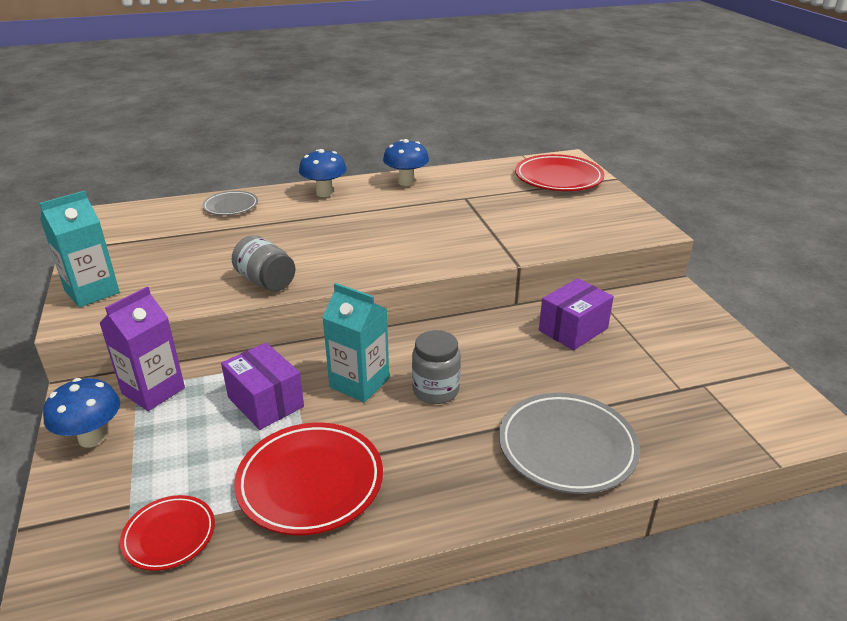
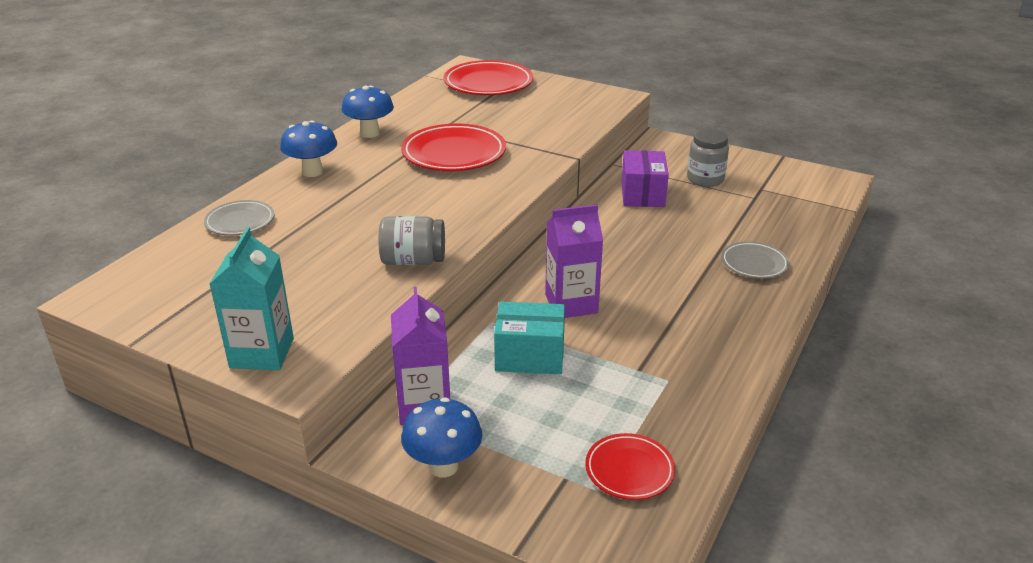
camera: 45 degrees left, 0 degrees up
(265, 402) = (529, 356): purple box -> turquoise box
(310, 482) = (655, 378): red plate -> red plate (454, 154)
(359, 383) = (571, 304): turquoise carton -> purple carton
(435, 390) = (628, 278): grey jar -> grey jar (705, 179)
(567, 447) = (754, 264): grey plate -> grey plate, size x0.57

